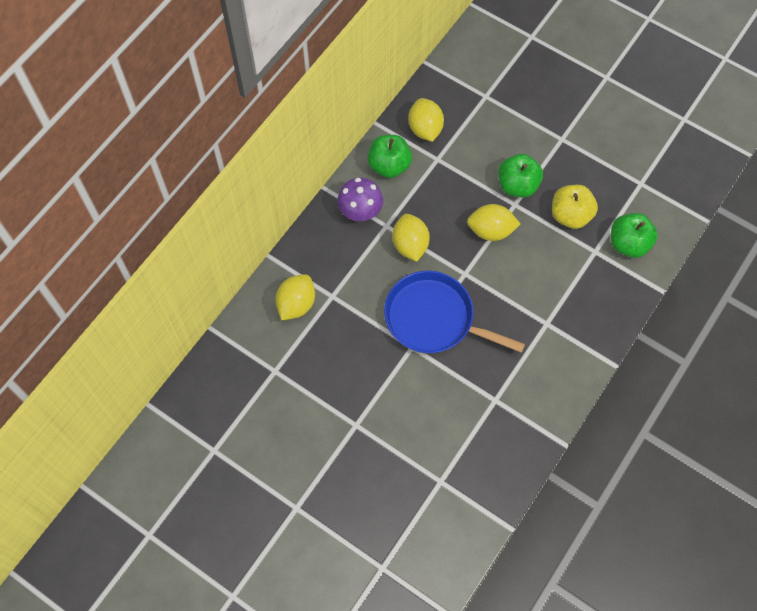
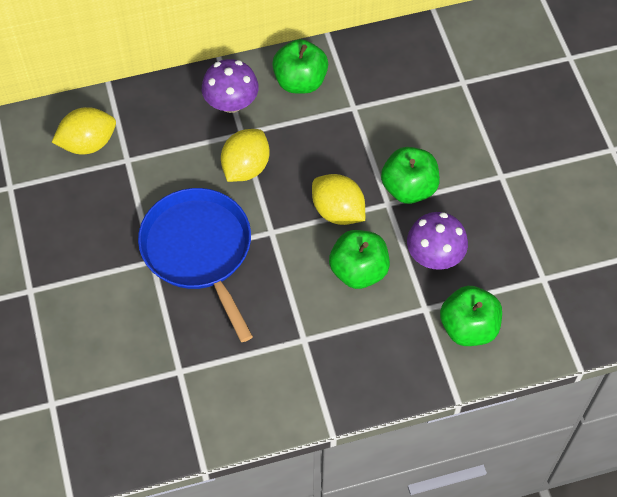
camera: 40 degrees right, 5 degrees down
(425, 129) = (370, 72): yellow lemon -> none
(537, 258) = (358, 270): none -> green apple
(570, 215) = (434, 255): yellow apple -> purple mushroom

